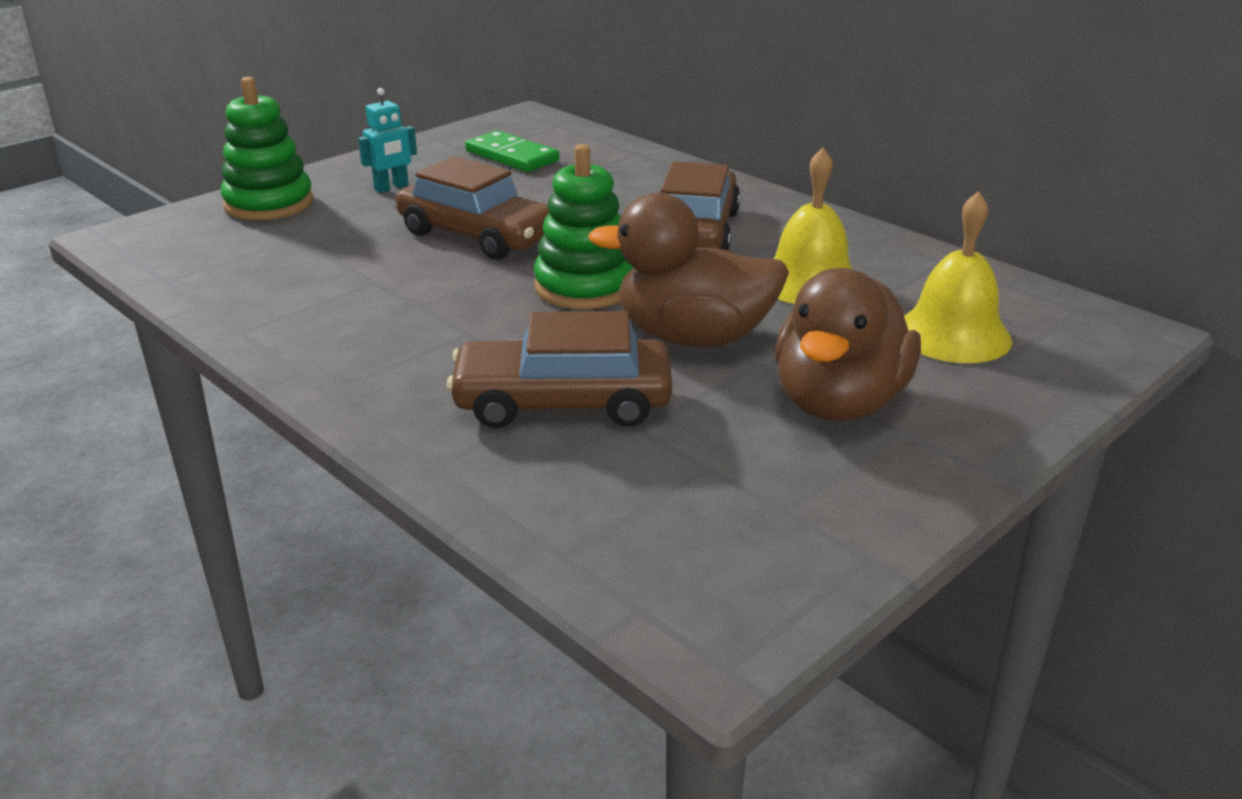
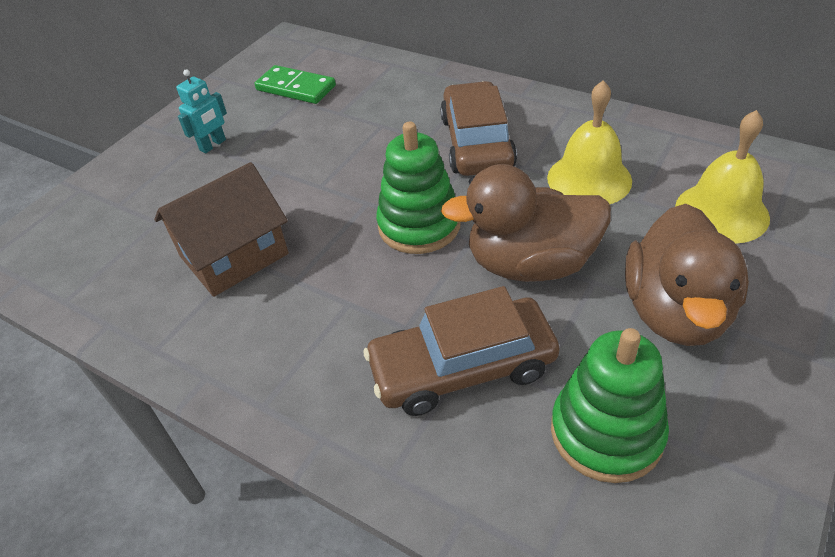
camera: 10 degrees left, 15 degrees up
(269, 204) = (117, 187): green stacking toy -> green stacking toy (606, 432)
(364, 276) = (234, 255): none -> brown house
(478, 235) = (307, 185): brown car -> none

